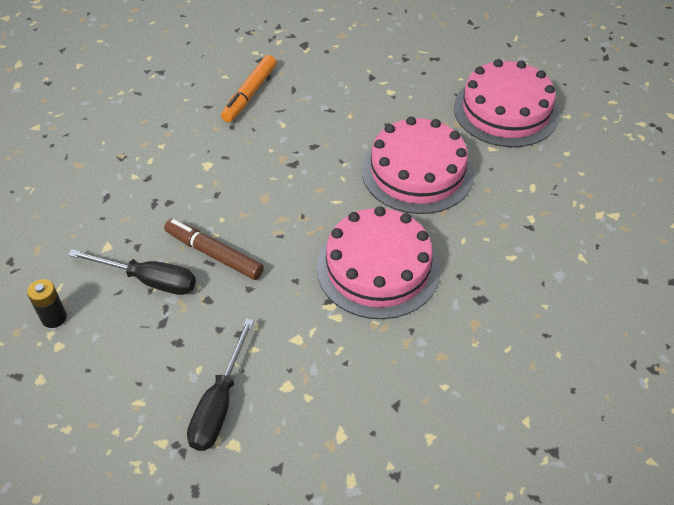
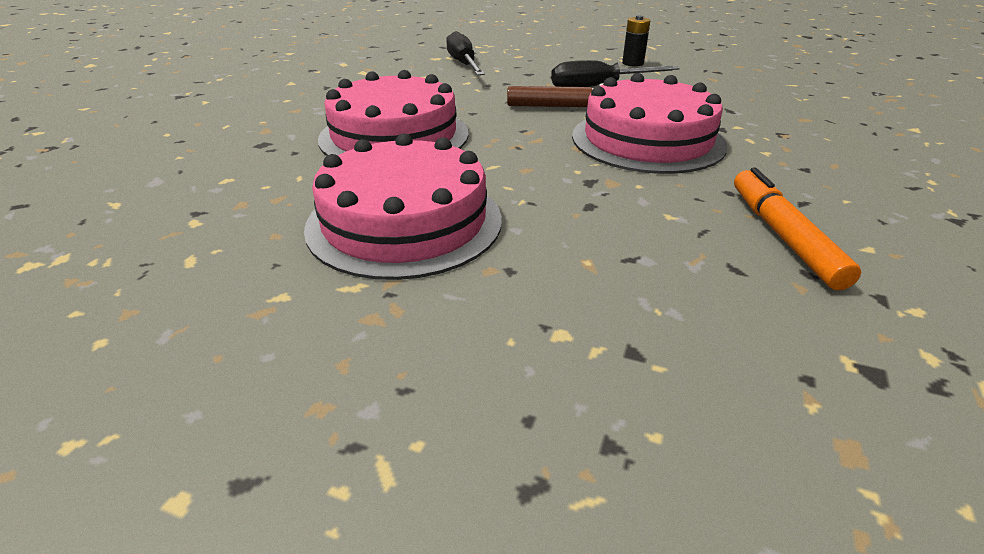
camera: 150 degrees right, 15 degrees down
(506, 111) = (259, 391): pink cake -> pink cake (647, 140)

